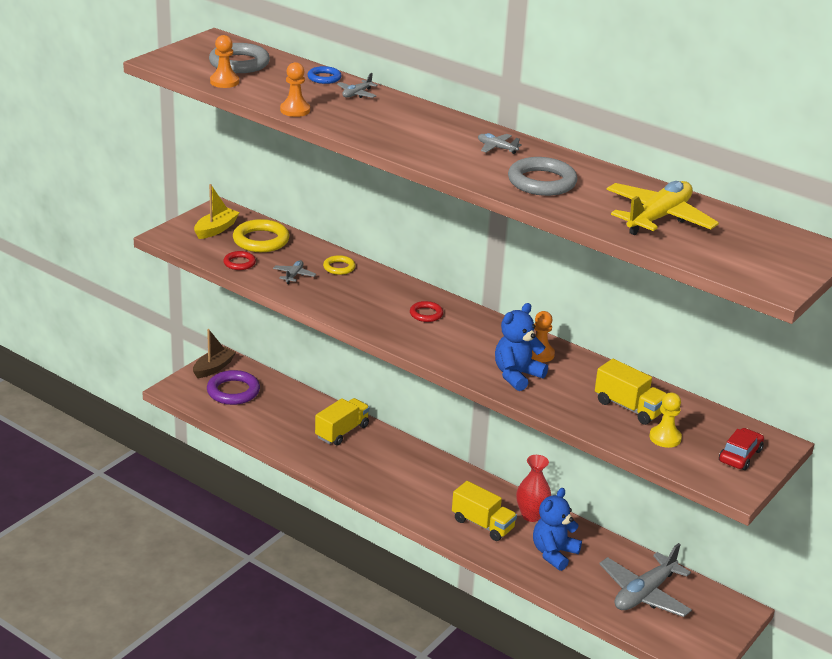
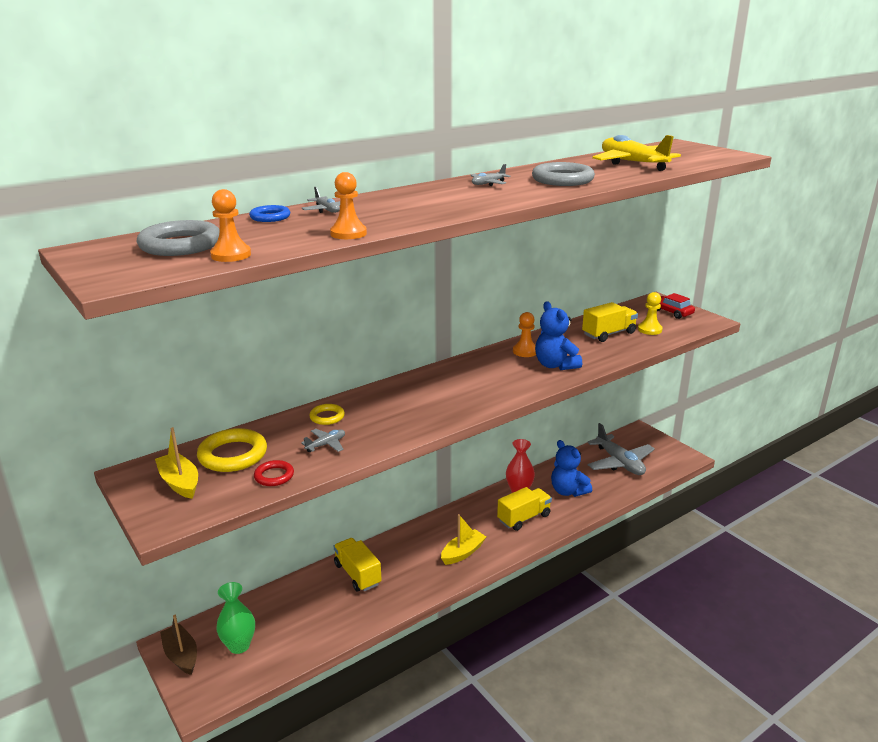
camera: 70 degrees left, 5 degrees down
(233, 391) = (239, 645): purple ring -> green vase
(294, 275) = (326, 444): grey plane -> grey plane turned 105 degrees clockwise
(403, 490) = (463, 553): none -> yellow boat
(426, 314) = (441, 387): red ring -> none

